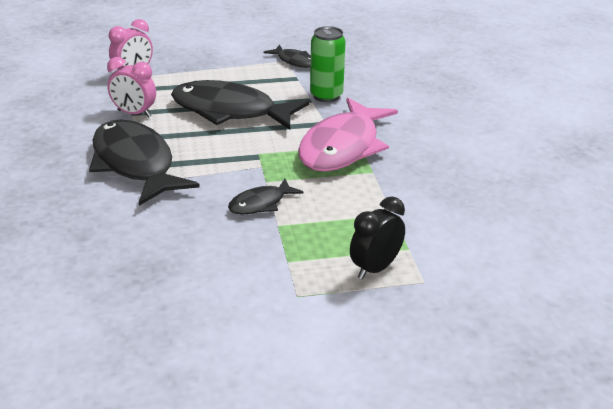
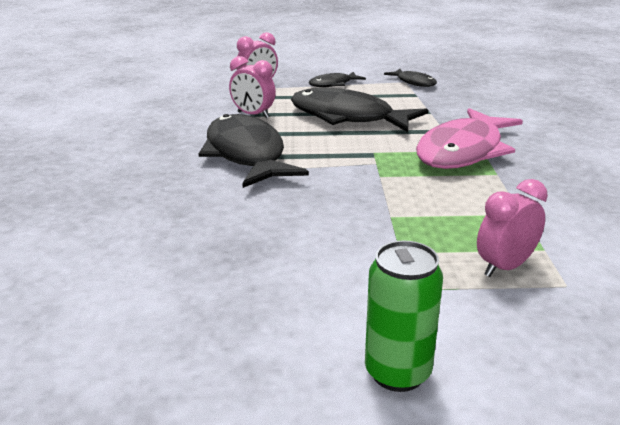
camera: 10 degrees right, 5 degrees down
(261, 204) = (373, 195): black fish -> black fish (333, 84)
(326, 96) = (445, 109): green can -> green can (397, 372)
(375, 268) = (505, 267): black clock -> pink clock

